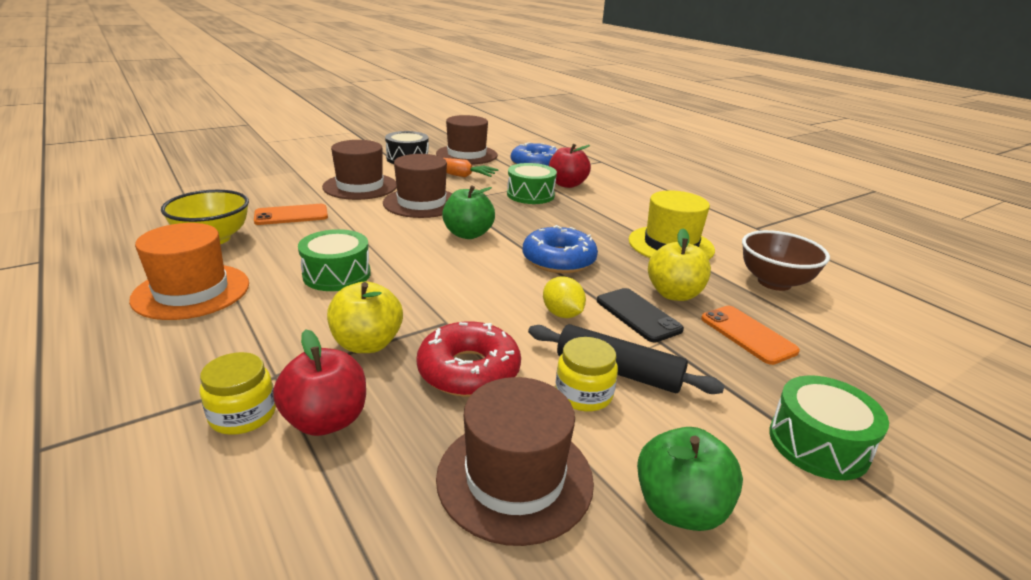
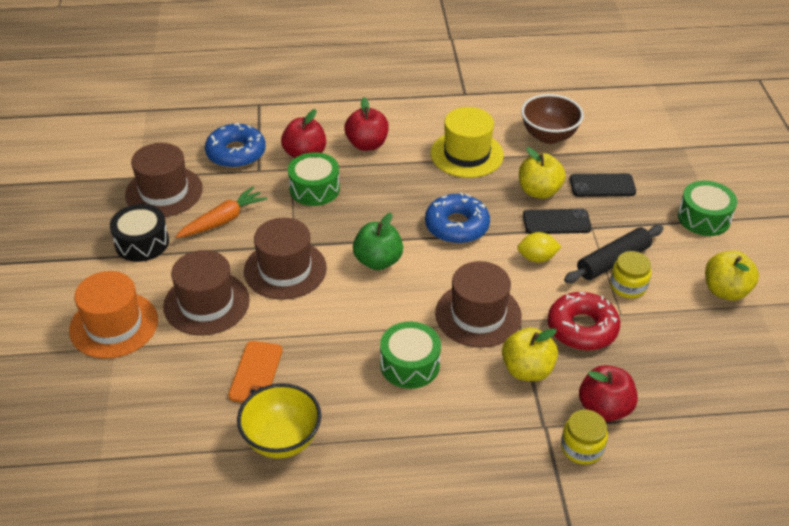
camera: 60 degrees left, 15 degrees up
(191, 291) = (391, 464): orange hat -> orange hat (114, 325)
(514, 478) = (684, 342): brown hat -> brown hat (478, 315)
(614, 202) = (367, 144): none -> red apple
(680, 508) = (725, 291): green apple -> yellow apple
(747, 335) = (602, 186): orange phone -> black phone

